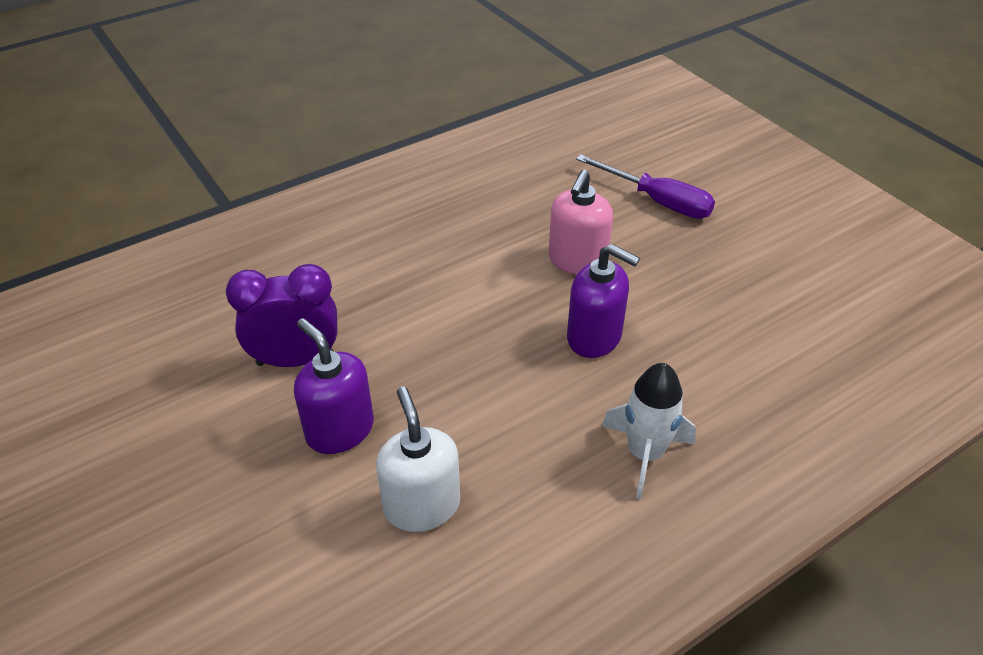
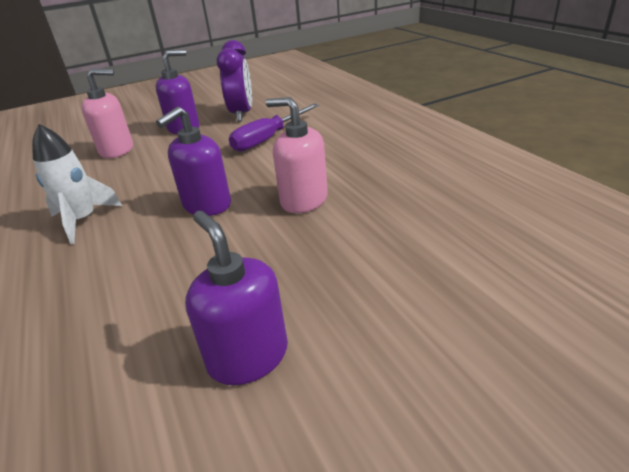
camera: 100 degrees right, 10 degrees down
(421, 505) = (117, 150): white soap dispenser -> pink soap dispenser
(657, 201) = (398, 255): purple screwdriver -> purple screwdriver (268, 139)
(790, 268) = (248, 356): none -> purple soap dispenser

